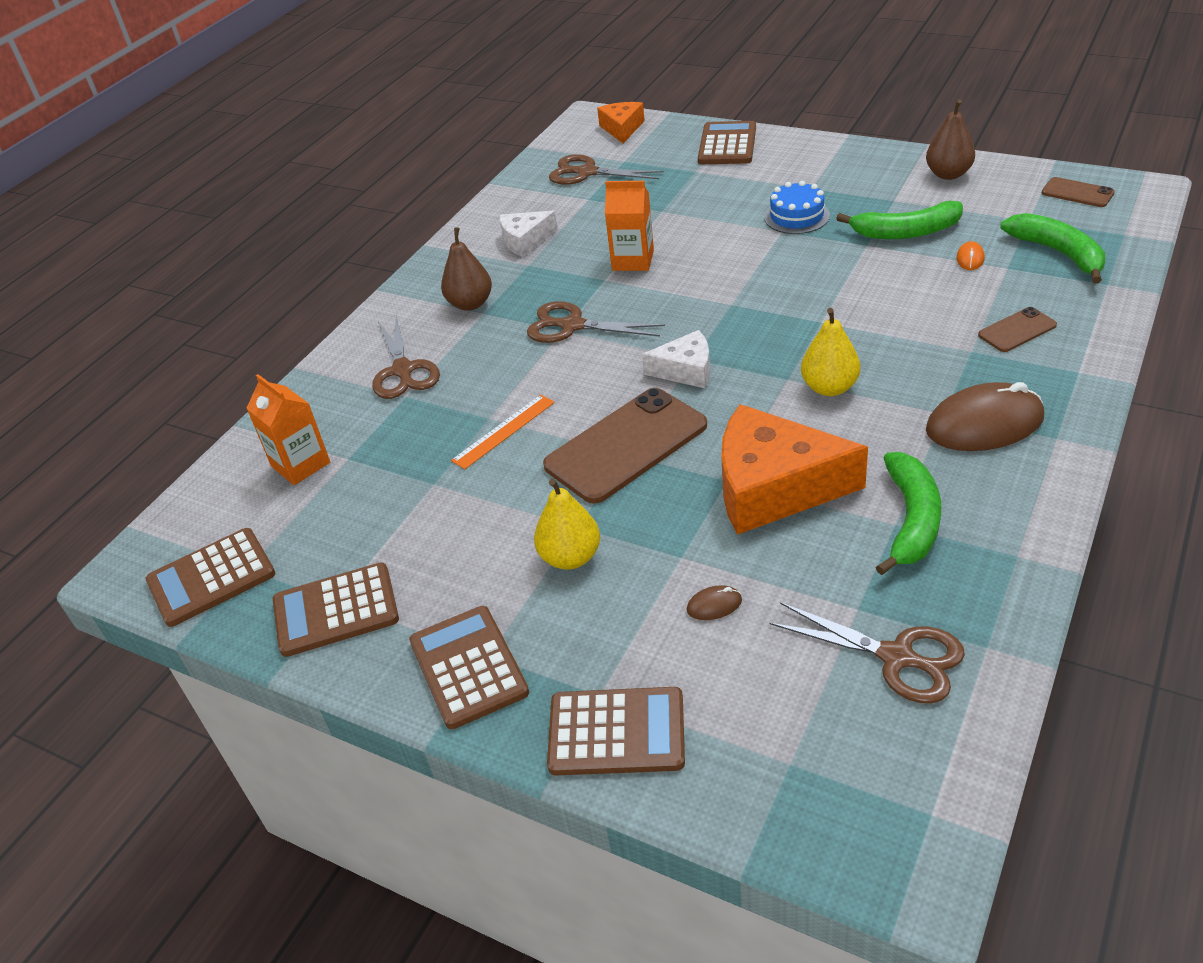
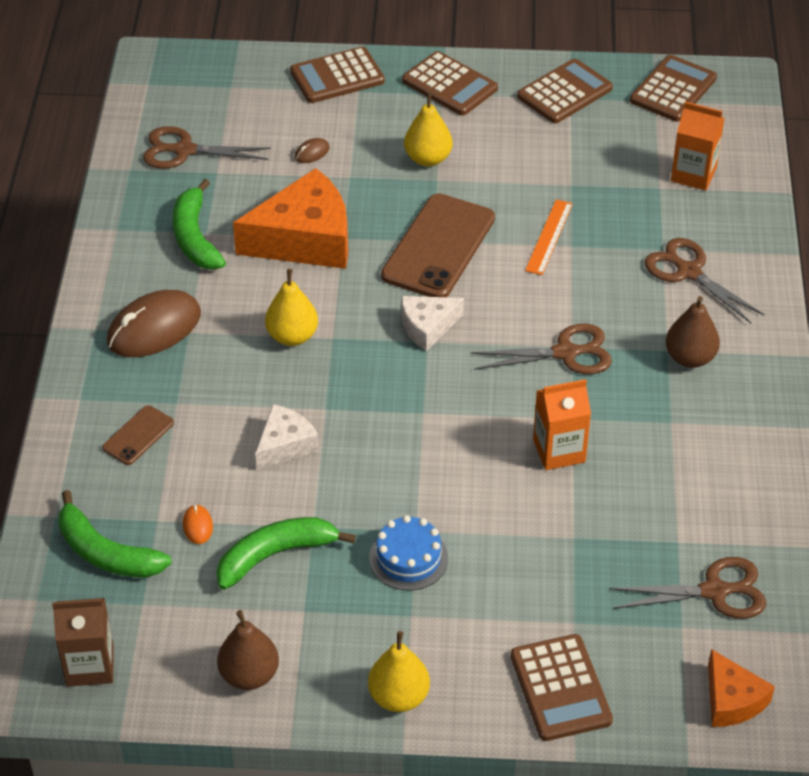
camera: 150 degrees right, 5 degrees up
(525, 241) = (701, 456): white cheese -> white cheese (285, 445)
(841, 153) = (399, 697): none -> yellow pear
(1077, 193) = (90, 665): brown phone -> brown carton

